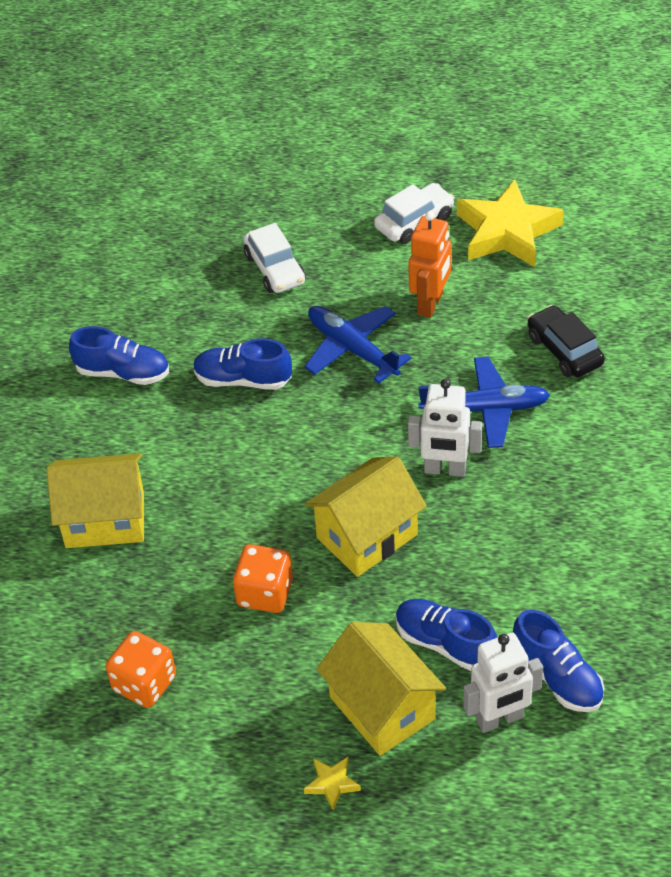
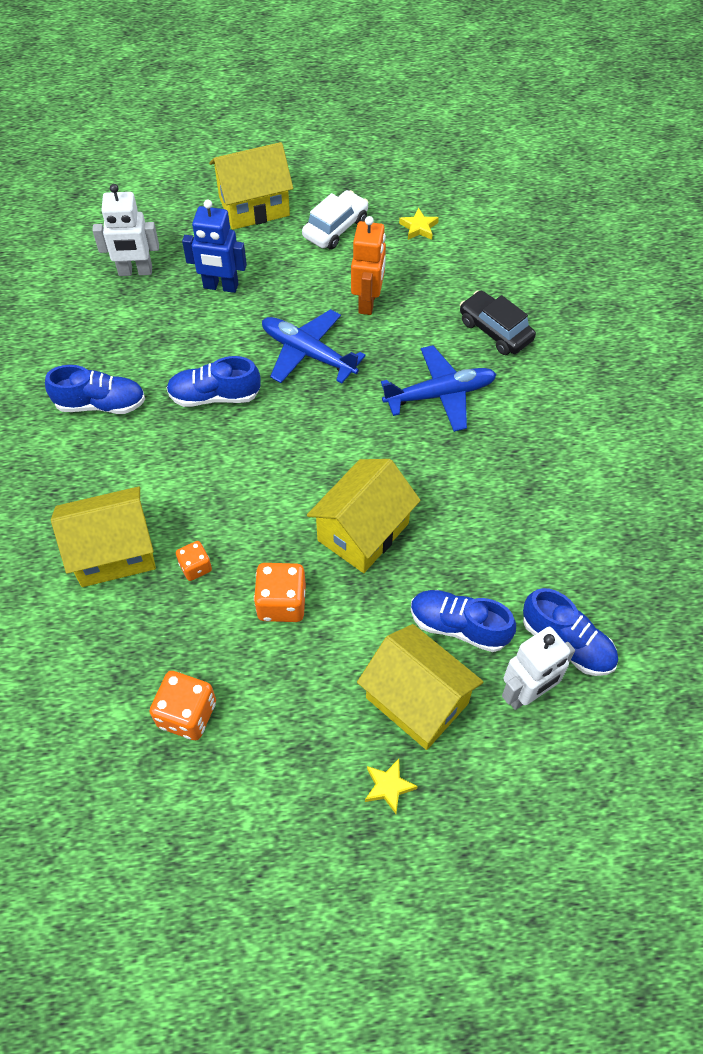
camera: 15 degrees left, 10 degrees up
(184, 546) = (195, 567): none -> orange dice
(275, 269) = (220, 286): white car -> blue robot
(330, 189) = (254, 206): none -> yellow house
(445, 469) = (418, 457): white robot -> white robot (135, 271)
(507, 231) = (419, 227): yellow star -> yellow star, size x0.41

